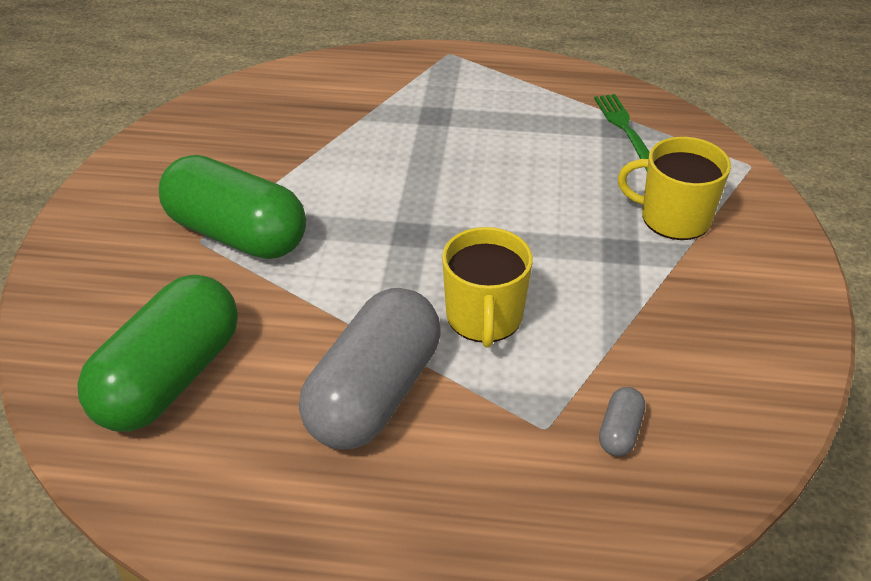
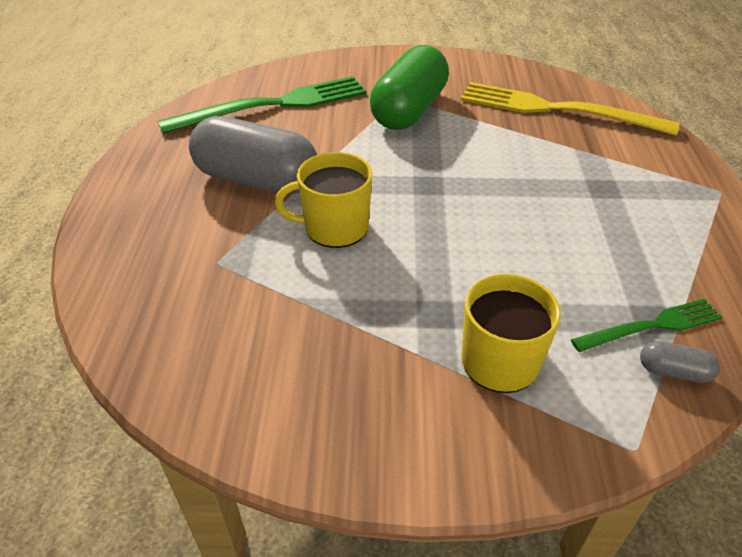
camera: 85 degrees right, 0 degrees up
(170, 378) = (274, 105): green capsule -> green fork
(277, 116) = (557, 109): none -> yellow fork
(620, 432) = (208, 305): grey capsule -> grey capsule (673, 371)

